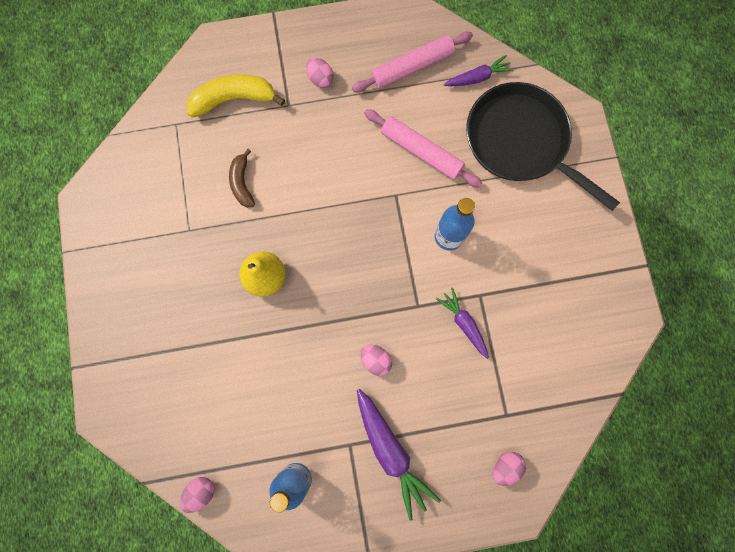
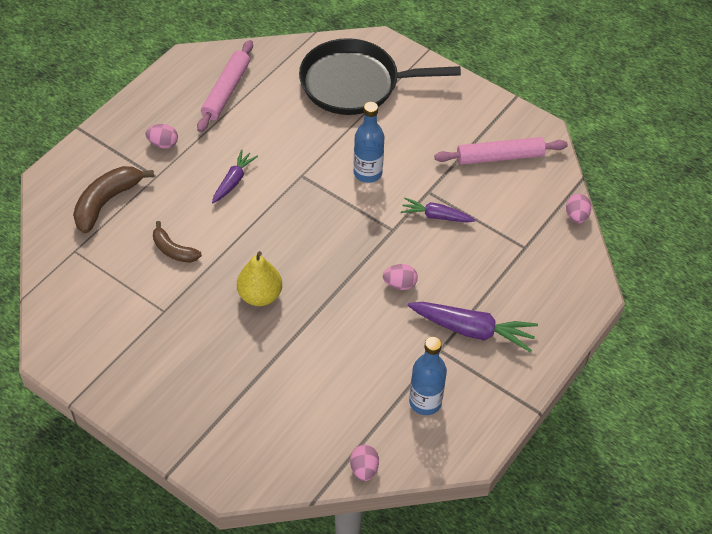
camera: 45 degrees left, 25 degrees down
(234, 99) = (106, 202): yellow banana -> brown banana
(421, 152) = (291, 137): pink rolling pin -> pink rolling pin (500, 157)
(477, 78) = (282, 66): purple carrot -> purple carrot (233, 181)
(505, 466) = (558, 277): pink egg -> pink egg (576, 216)

